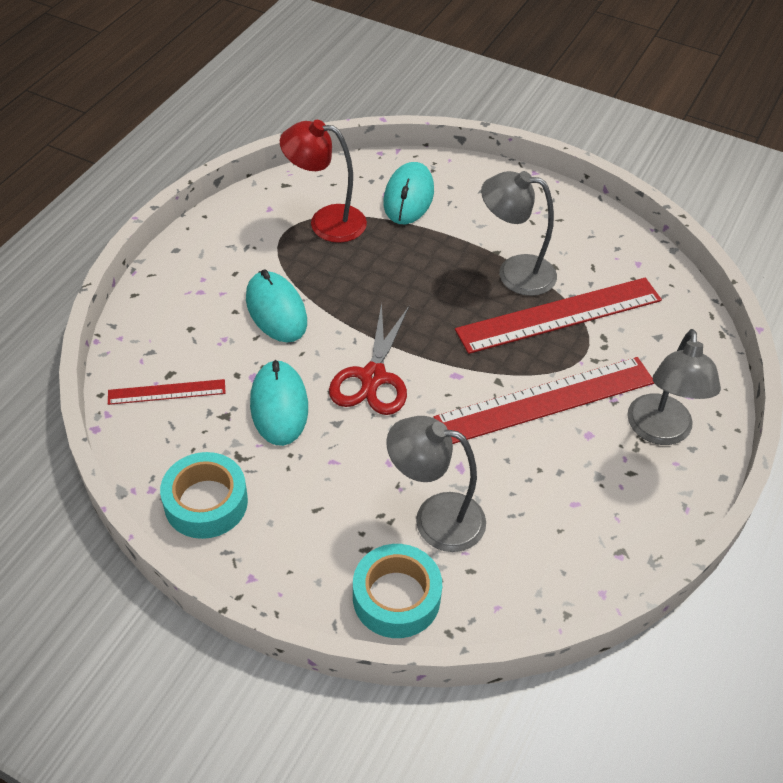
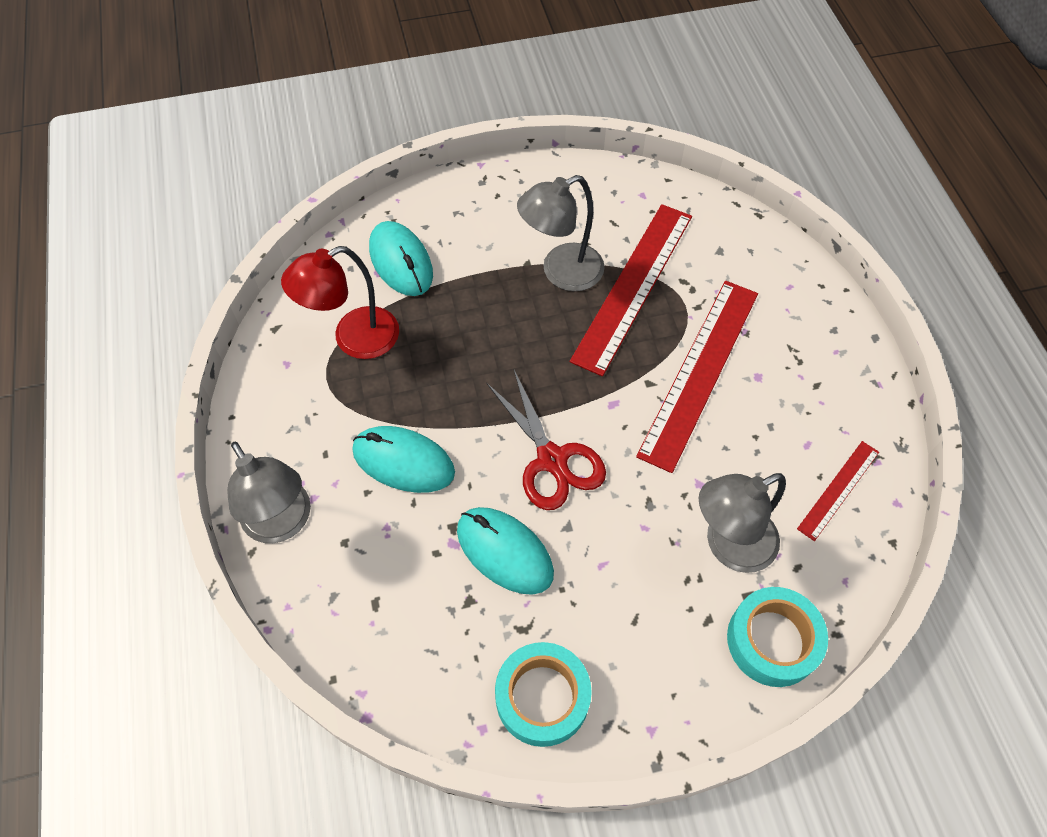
camera: 40 degrees left, 10 degrees up
(166, 392) = (392, 623): red ruler -> red ruler (838, 490)
(660, 431) = (801, 333): grey lamp -> grey lamp (283, 523)

